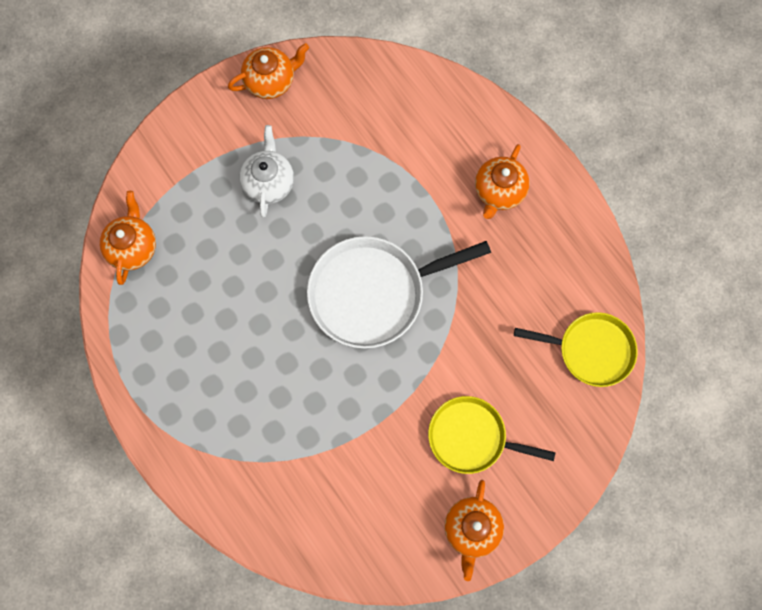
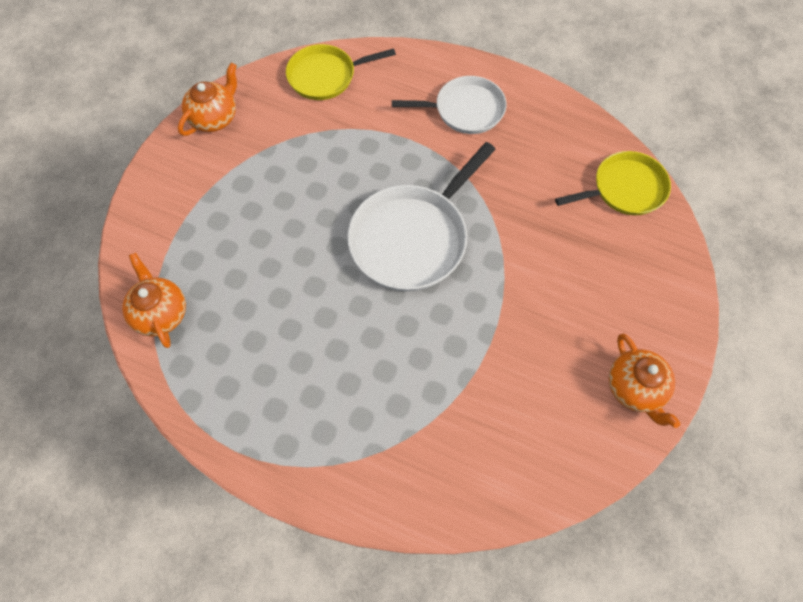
camera: 30 degrees left, 10 degrees down
(269, 182) = (261, 196): white teapot -> none
(471, 437) = (578, 310): yellow pan -> yellow pan (325, 76)
(499, 191) = (465, 110): orange teapot -> white pan

